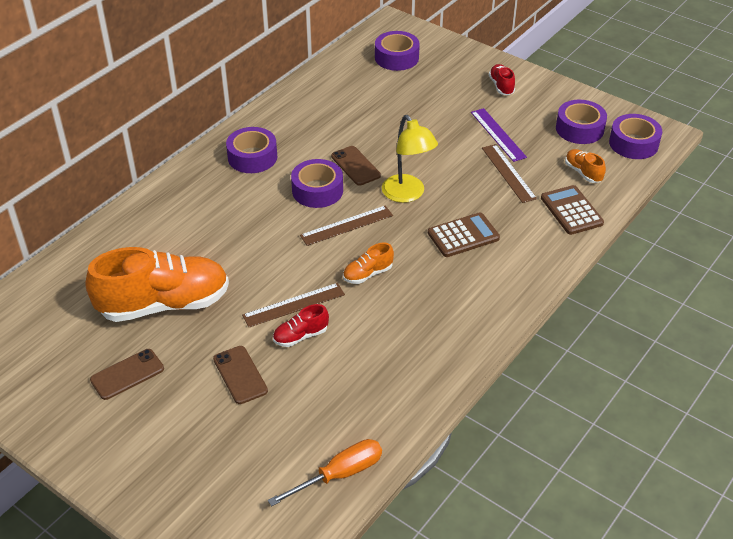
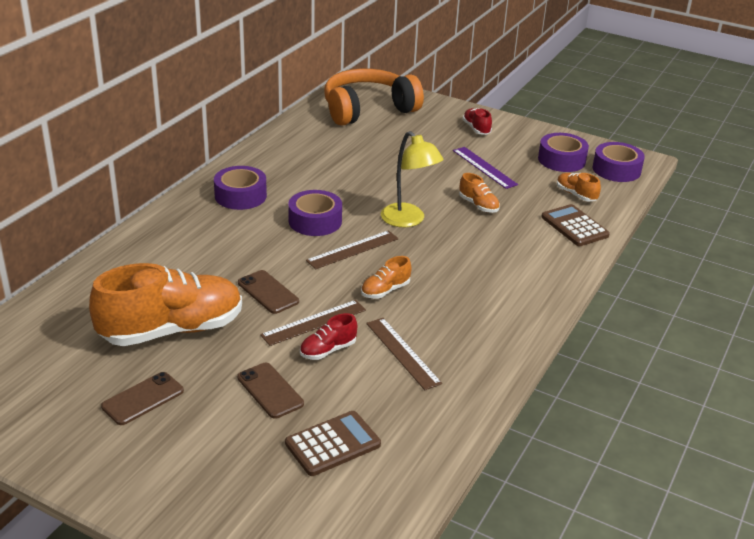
camera: 10 degrees left, 10 degrees down
(339, 474) = (402, 477): orange screwdriver -> none
(355, 166) = (349, 199): brown phone -> brown phone (268, 292)
(396, 57) = (368, 109): purple tape -> orange headphones
(463, 236) = (474, 252): brown calculator -> brown calculator (333, 444)
(481, 180) = (478, 205): none -> orange shoe
(508, 173) = (504, 198): brown ruler -> brown ruler (403, 353)

